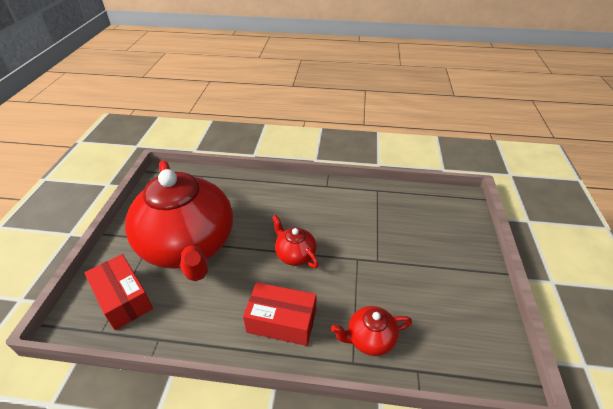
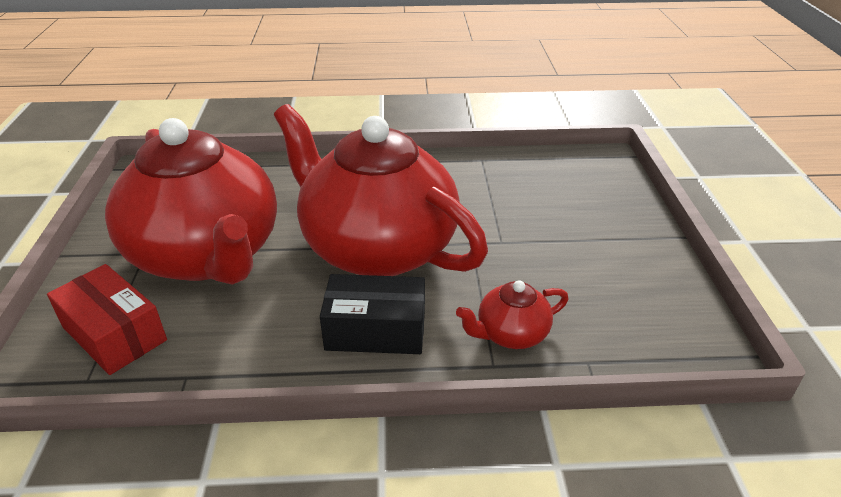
camera: 10 degrees left, 5 degrees down
(281, 321) = (376, 330): red box -> black box
(295, 254) = (377, 248): red teapot -> red teapot, size x2.47

